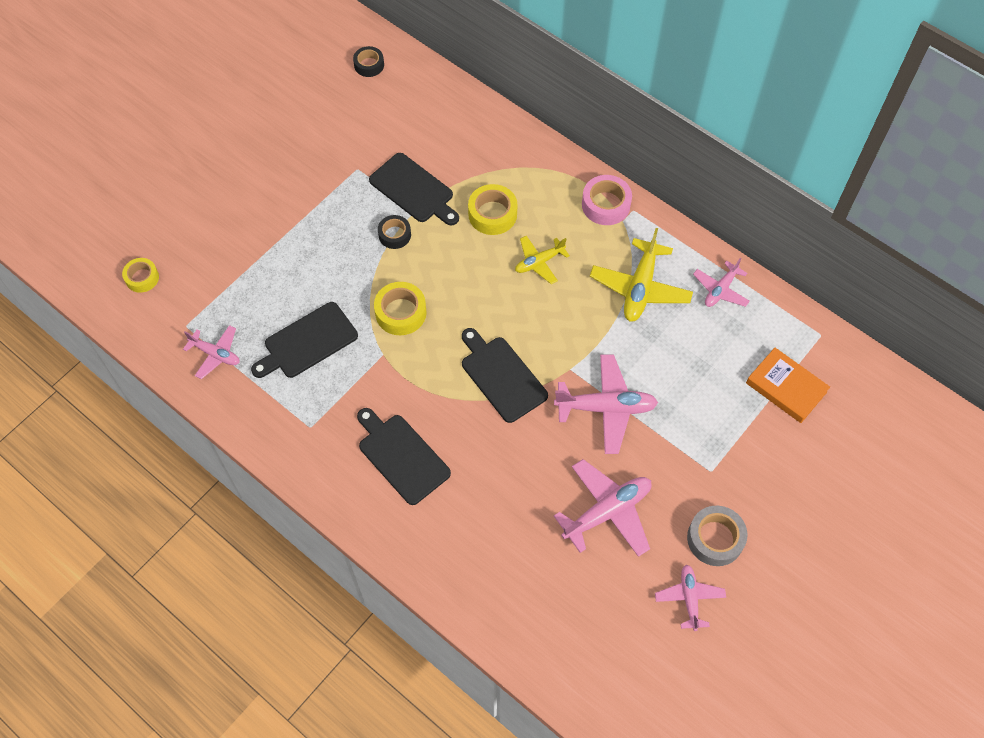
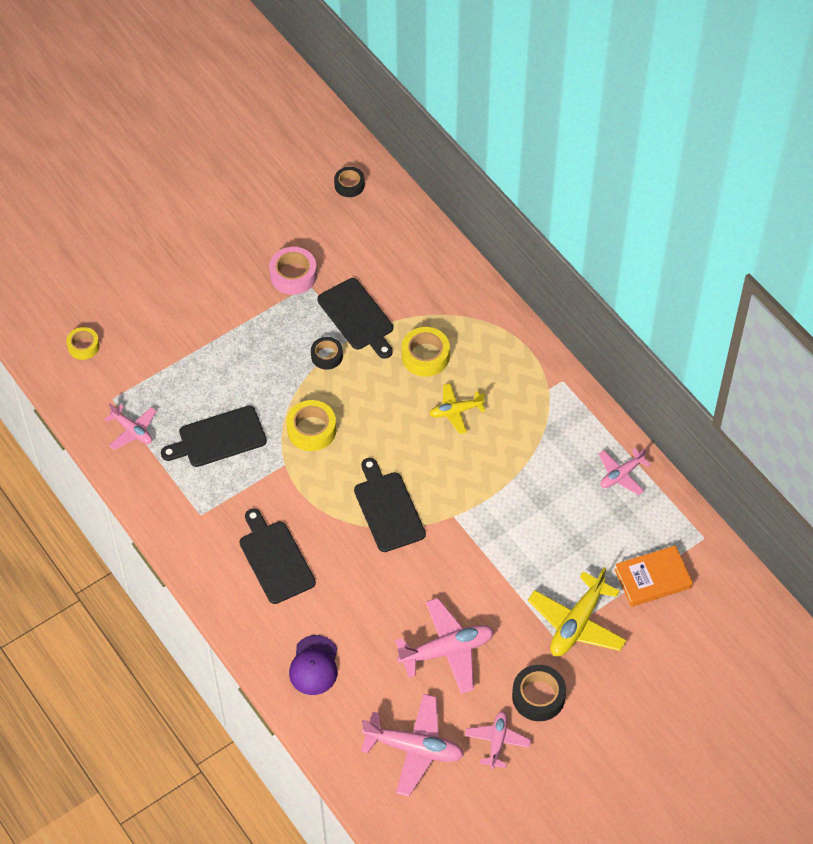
camera: 15 degrees right, 5 degrees down
(475, 562) = (314, 665): none -> purple cap
(606, 205) = (537, 370): pink tape -> pink tape (293, 275)
(606, 408) = (476, 559): pink plane -> pink plane (414, 748)
(640, 288) = (544, 456): yellow plane -> yellow plane (577, 623)
(715, 539) = (538, 696): grey tape -> black tape
(786, 387) = (652, 578): orange book -> orange book turned 75 degrees counterclockwise

